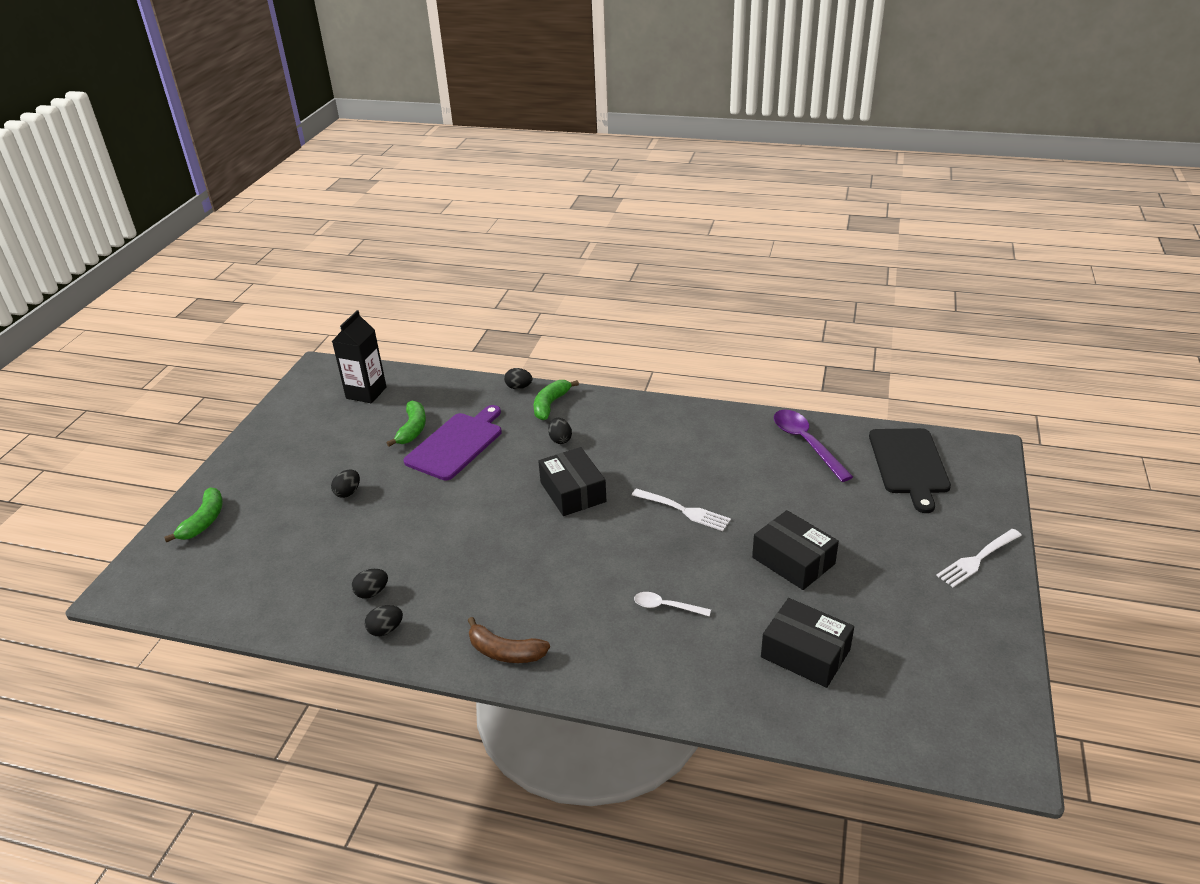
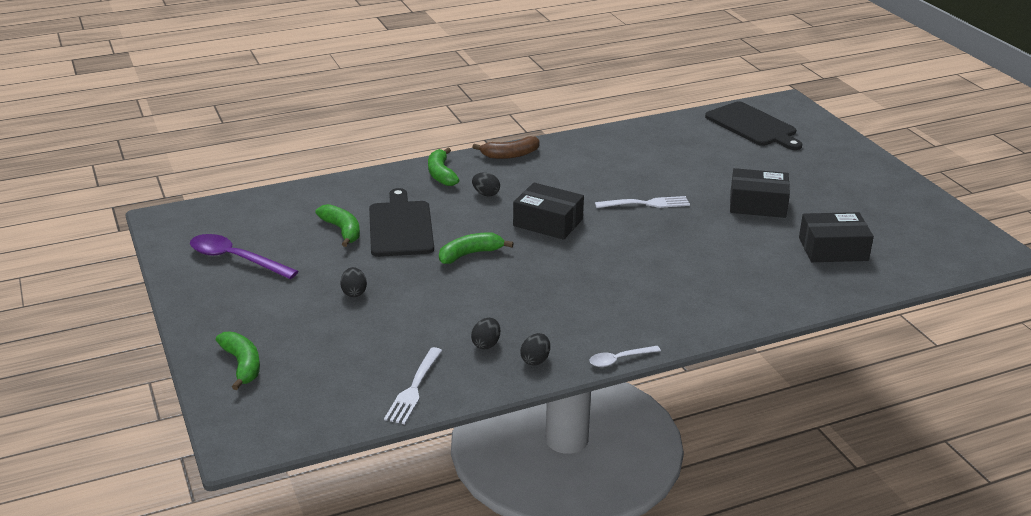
camera: 40 degrees left, 5 degrees down
(366, 393) = (250, 221): black carton -> none
(456, 444) = (401, 227): purple cutting board -> black cutting board
(472, 496) = (470, 254): none -> green banana
(505, 652) = (645, 332): brown banana -> brown banana (510, 155)
(519, 387) = (394, 171): black egg -> none
(666, 606) = (715, 261): white spoon -> white spoon (619, 359)
(806, 443) = (671, 136): purple spoon -> purple spoon (236, 259)
(978, 558) = (859, 162): white fork -> white fork (414, 388)

